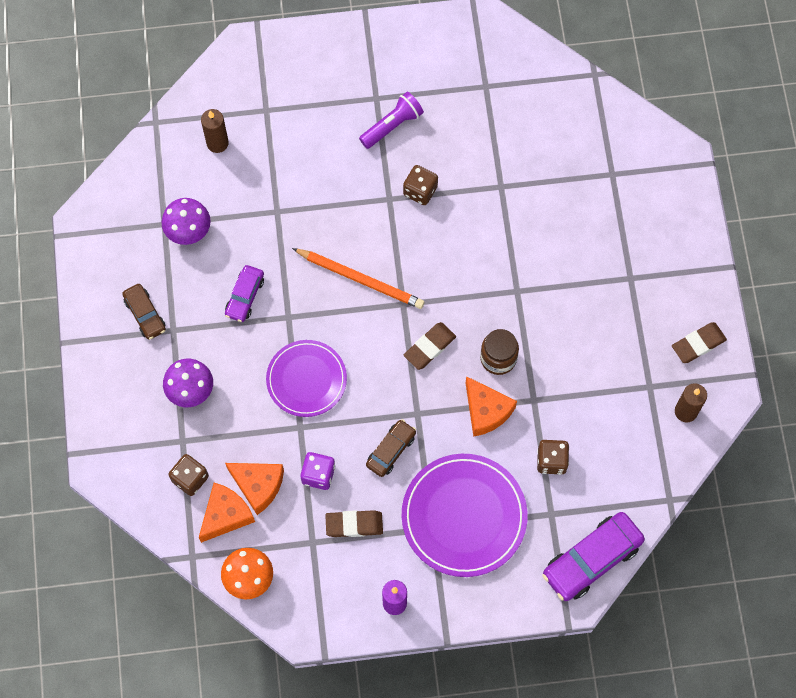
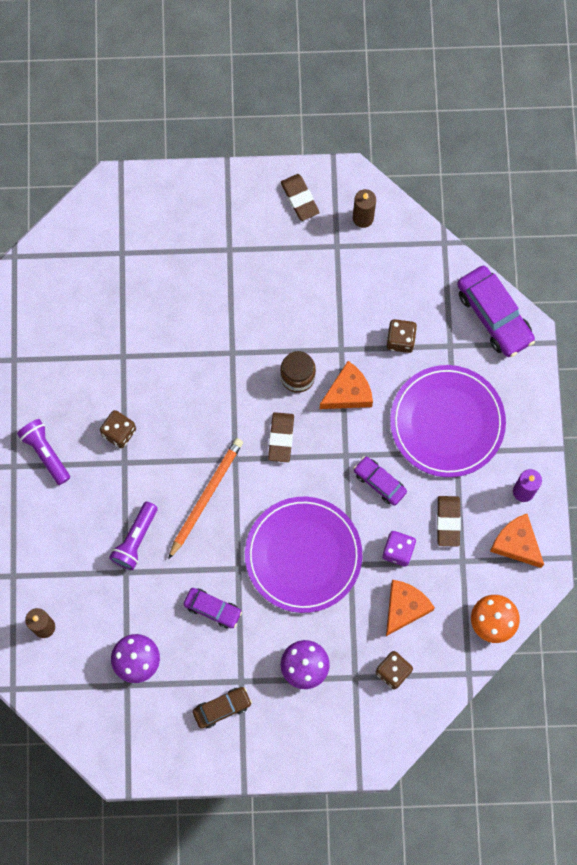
camera: 85 degrees left, 5 degrees up
(226, 515) = (431, 640): orange cheese -> orange cheese (516, 543)
(306, 379) = (303, 555): purple plate -> purple plate, size x1.52
(310, 217) = (135, 540): none -> purple flashlight
(391, 450) = (379, 482): brown car -> purple car
(429, 347) = (281, 438): brown eraser -> brown eraser turned 45 degrees clockwise

